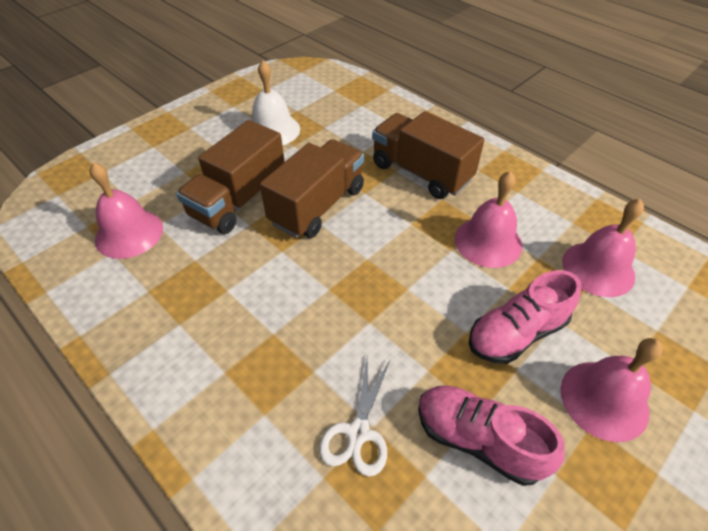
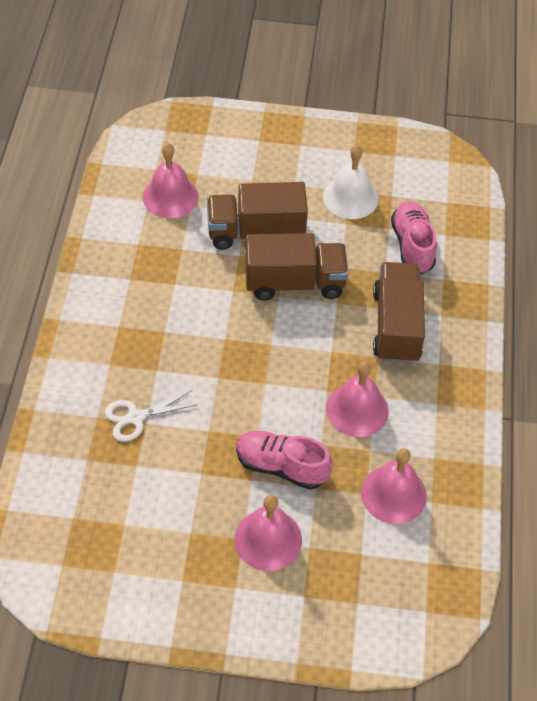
camera: 50 degrees right, 5 degrees up
(478, 440) = (181, 481): pink shoe -> pink shoe (412, 246)

